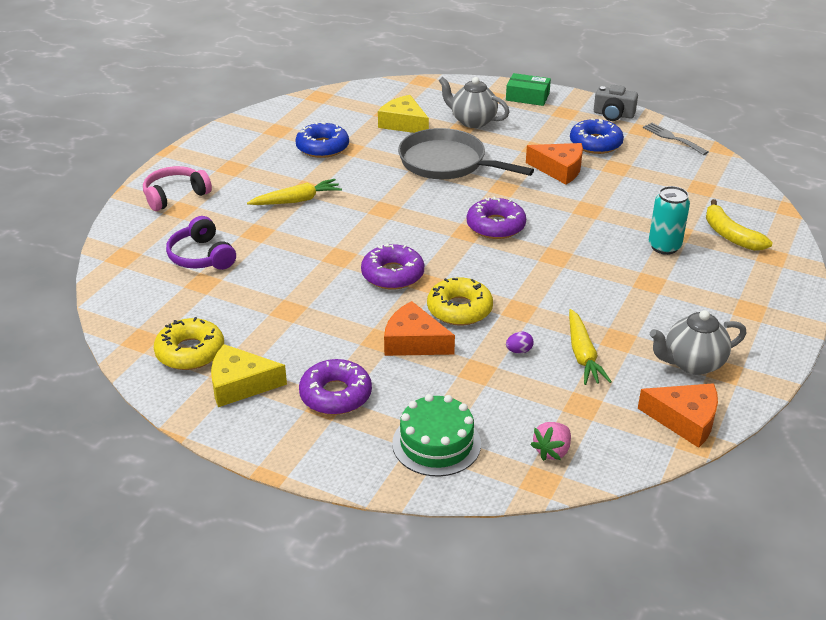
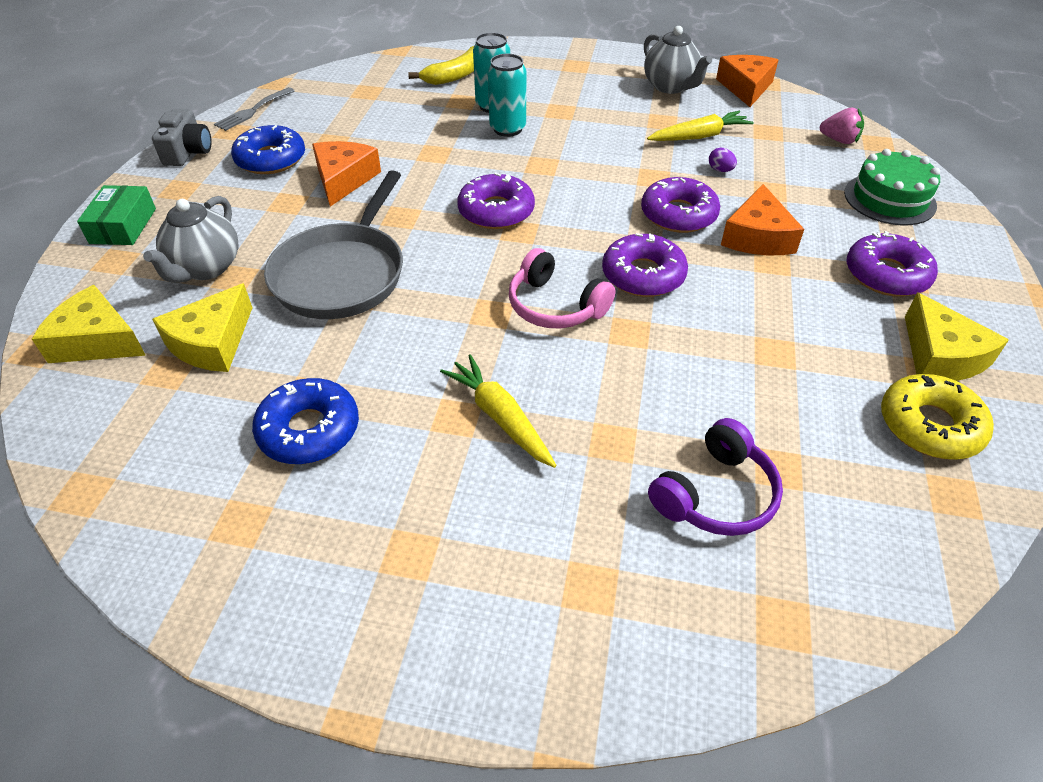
camera: 105 degrees left, 10 degrees up
(175, 195) = (544, 618): pink headphones -> pink headphones (555, 306)
(421, 94) = (97, 340): none -> yellow cheese
(459, 309) = (678, 214): yellow donut -> purple donut
(620, 248) = (507, 129): none -> turquoise can

